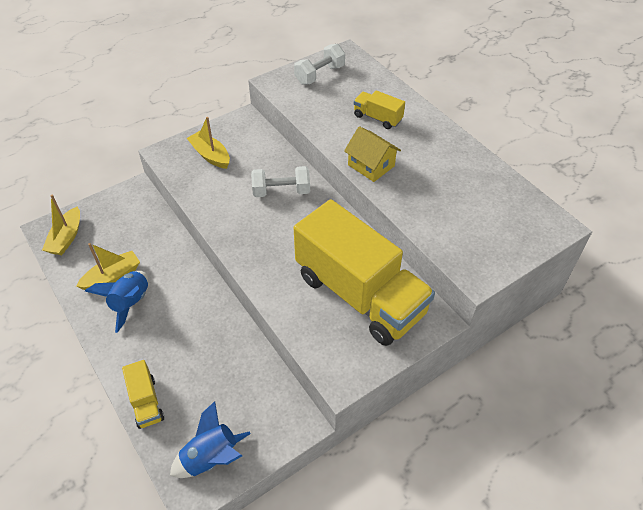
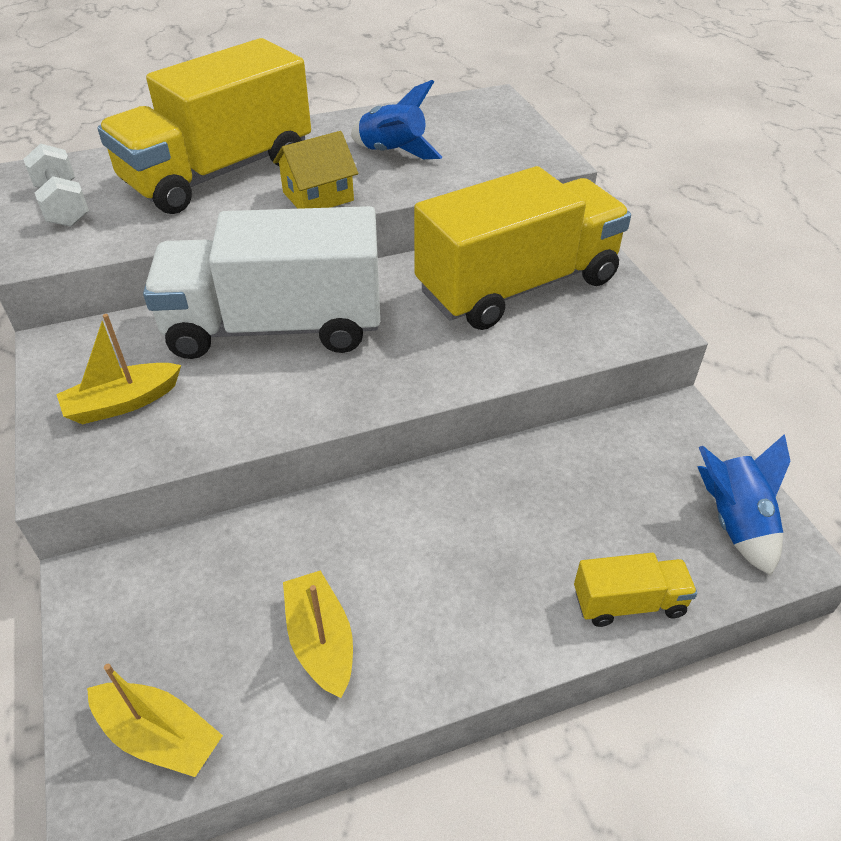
camera: 75 degrees left, 5 degrees down
(130, 303) = (401, 611): blue rocket -> blue rocket (392, 153)
(281, 191) = (275, 327): white dumbbell -> white truck
(377, 118) = (219, 173): yellow truck -> yellow truck, size x2.41

